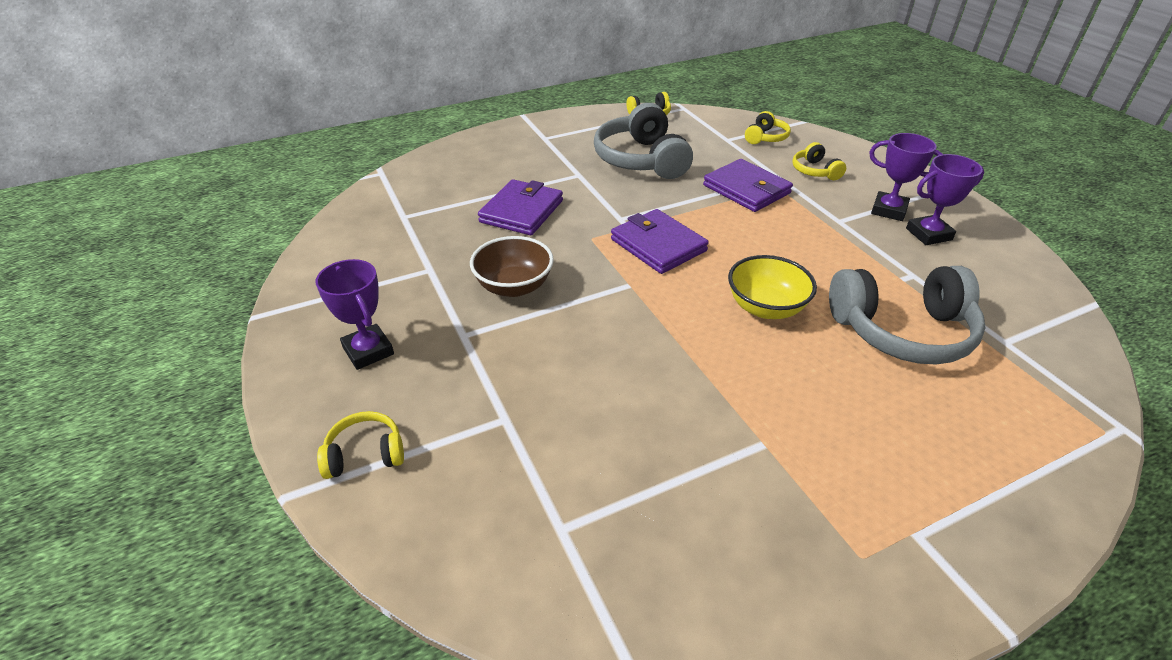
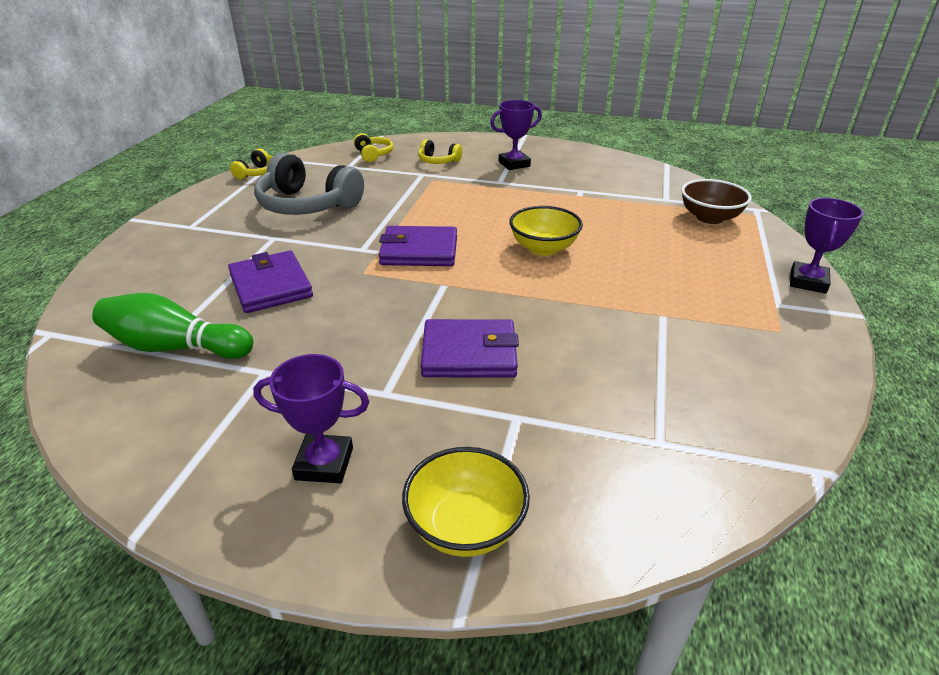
camera: 50 degrees left, 5 degrees down
(365, 454) = (466, 526): yellow headphones -> yellow bowl
(416, 221) = (175, 347): none -> green bowling pin
(514, 286) = (363, 337): brown bowl -> brown bowl (709, 218)
(746, 189) = (416, 190): purple wallet -> purple wallet (469, 353)
(902, 331) = (621, 220): grey headphones -> none
(928, 234) = (553, 167): purple trophy -> purple trophy (807, 282)

